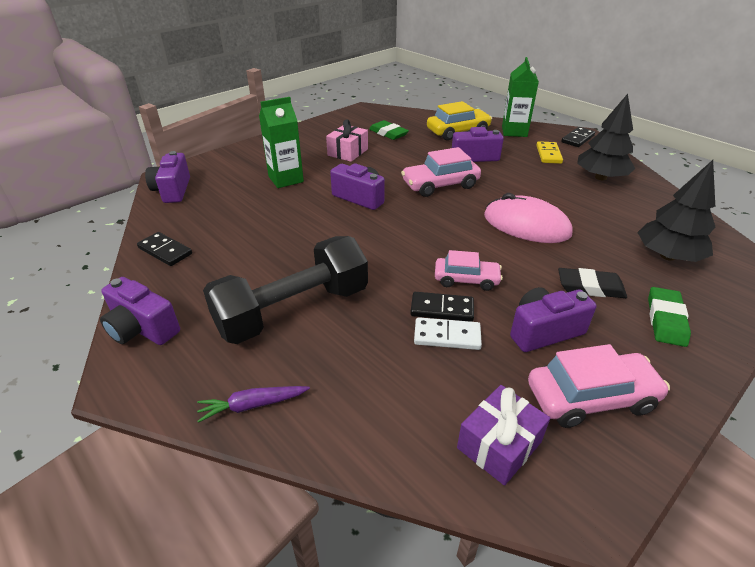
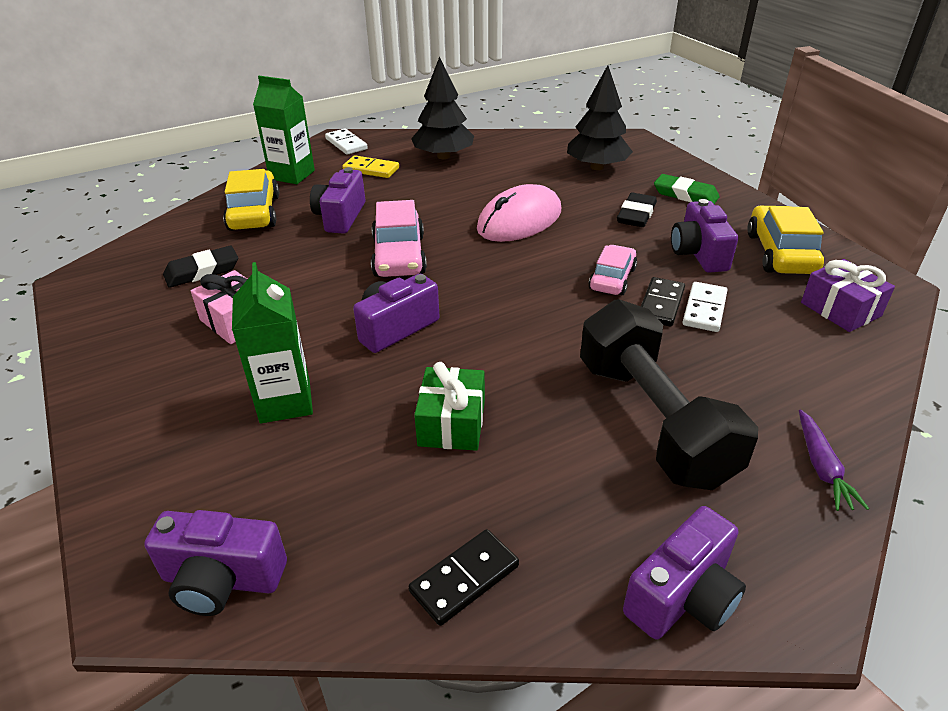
camera: 75 degrees left, 0 degrees up
(277, 230) = (451, 423): none -> green gift
(388, 133) = (202, 271): green eraser -> black eraser
(577, 139) = (346, 144): black domino -> white domino
(590, 397) = (780, 253): pink car -> yellow car

